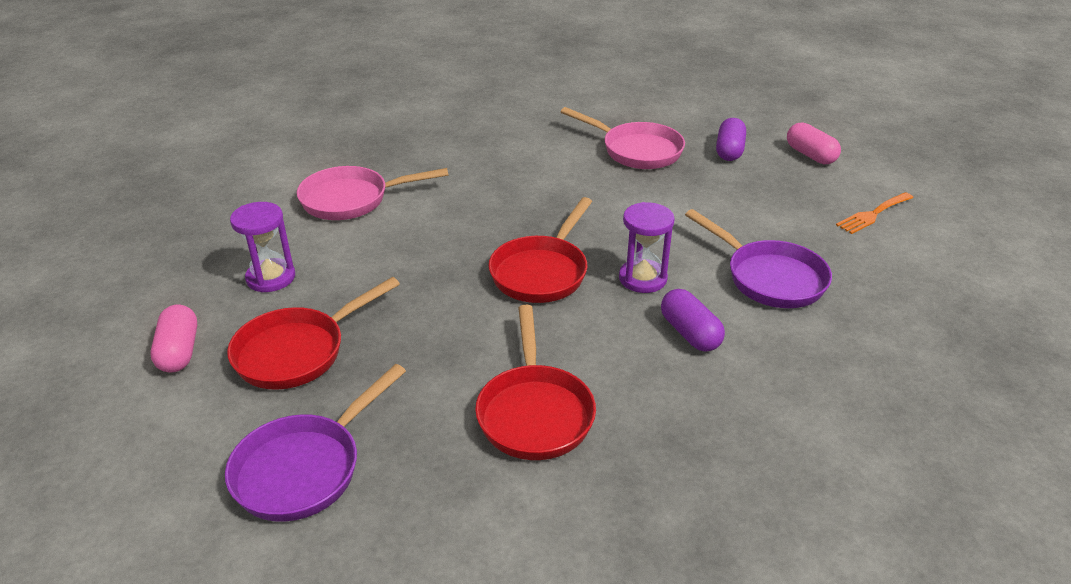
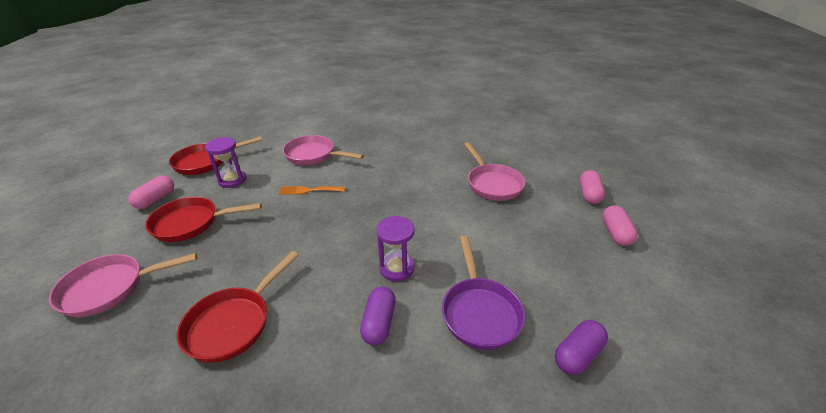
camera: 35 degrees right, 0 degrees up
(305, 468) = (111, 288): purple pan -> pink pan
(542, 272) = (348, 236): red pan -> red pan (206, 162)
(729, 151) = (555, 207): purple capsule -> purple capsule (577, 355)
(747, 125) = (589, 194): none -> pink capsule
(872, 214) = (620, 301): orange fork -> orange fork (308, 190)

